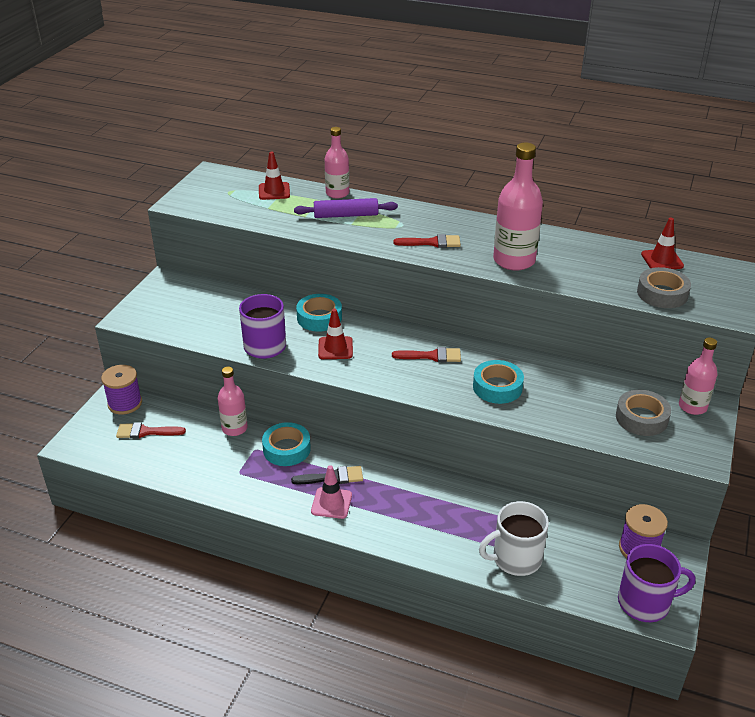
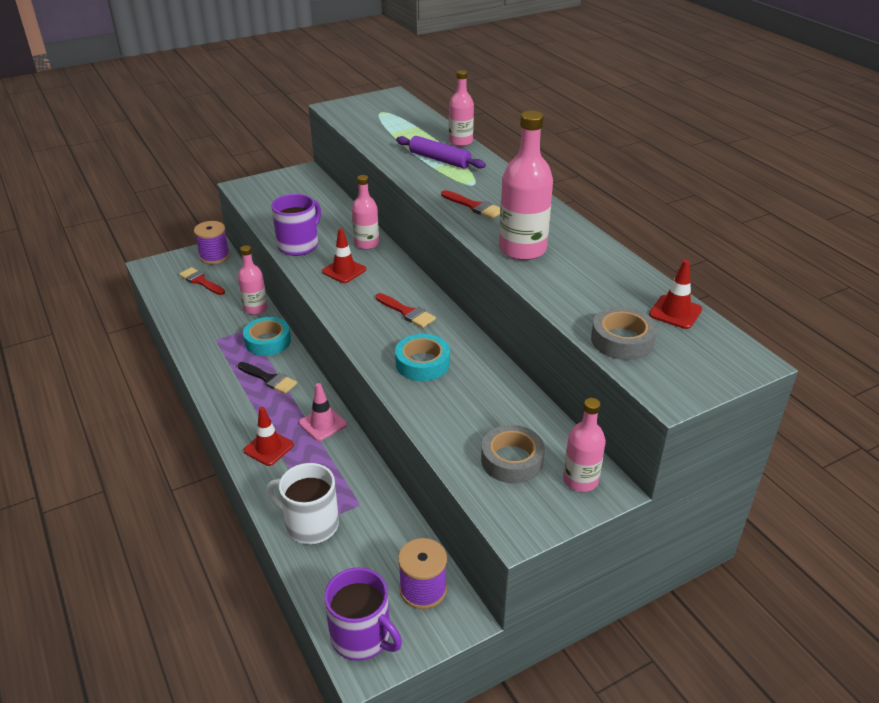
camera: 40 degrees right, 0 degrees up
(274, 191) = (414, 123): red traffic cone -> red traffic cone (268, 448)
(319, 318) = (366, 244): turquoise tape -> pink bottle
(331, 503) = (242, 396): pink traffic cone -> pink traffic cone (323, 424)

